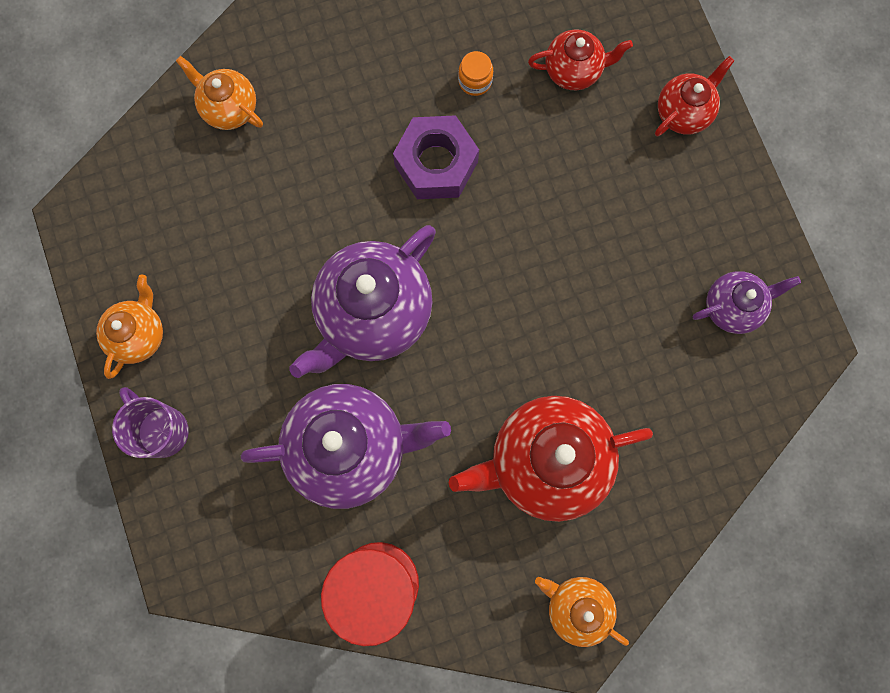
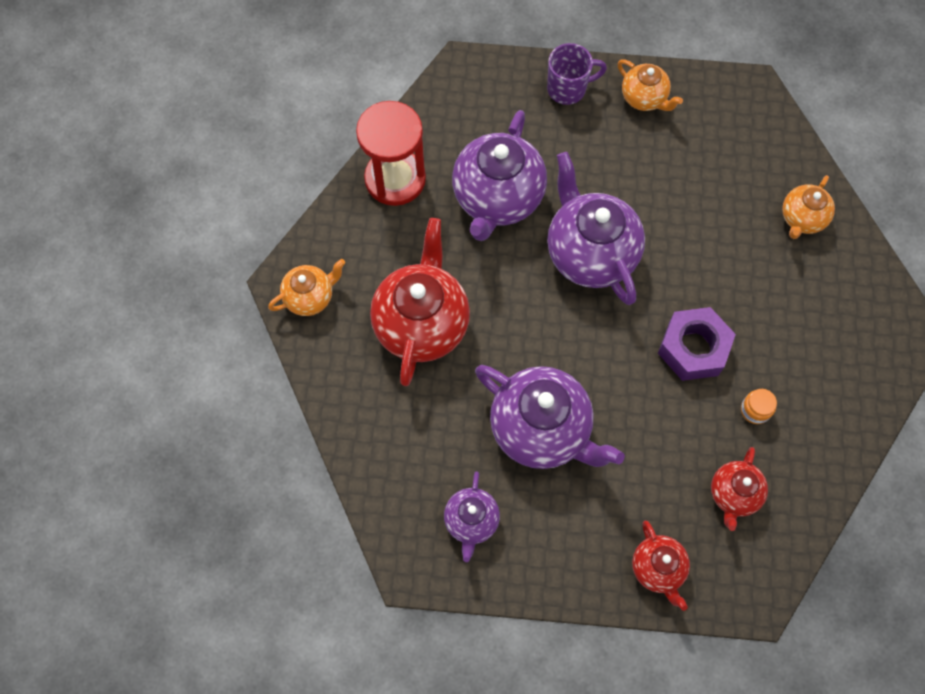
camera: 115 degrees right, 10 degrees down
(229, 108) = (802, 219): orange teapot -> orange teapot turned 150 degrees clockwise
(601, 279) = (542, 429): none -> purple teapot

